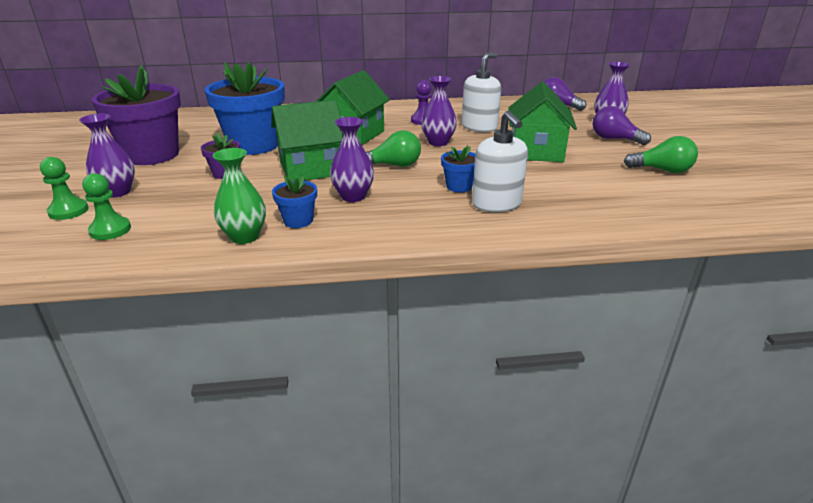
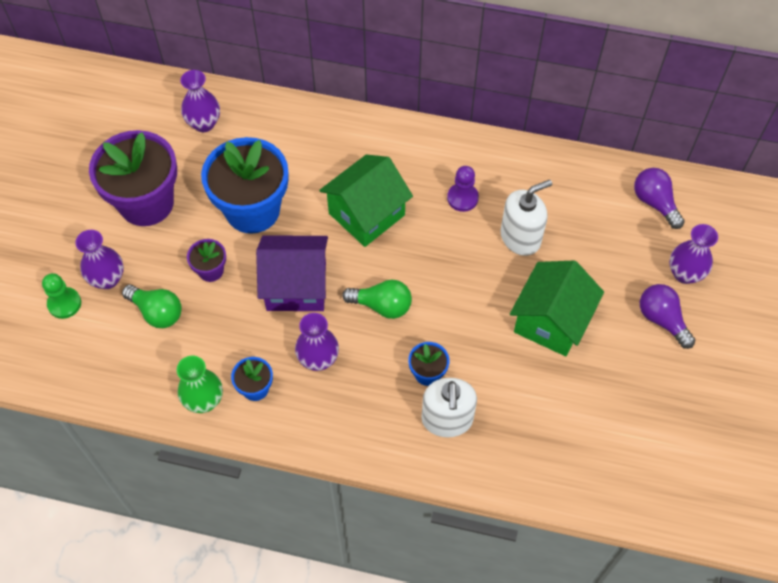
camera: 20 degrees right, 30 degrees up
(110, 230) = (97, 351): green pawn -> none
(311, 168) = (296, 286): green house -> purple house
(438, 142) = (453, 264): purple vase -> purple vase (204, 123)
(662, 170) = (661, 409): green light bulb -> green light bulb (157, 312)

